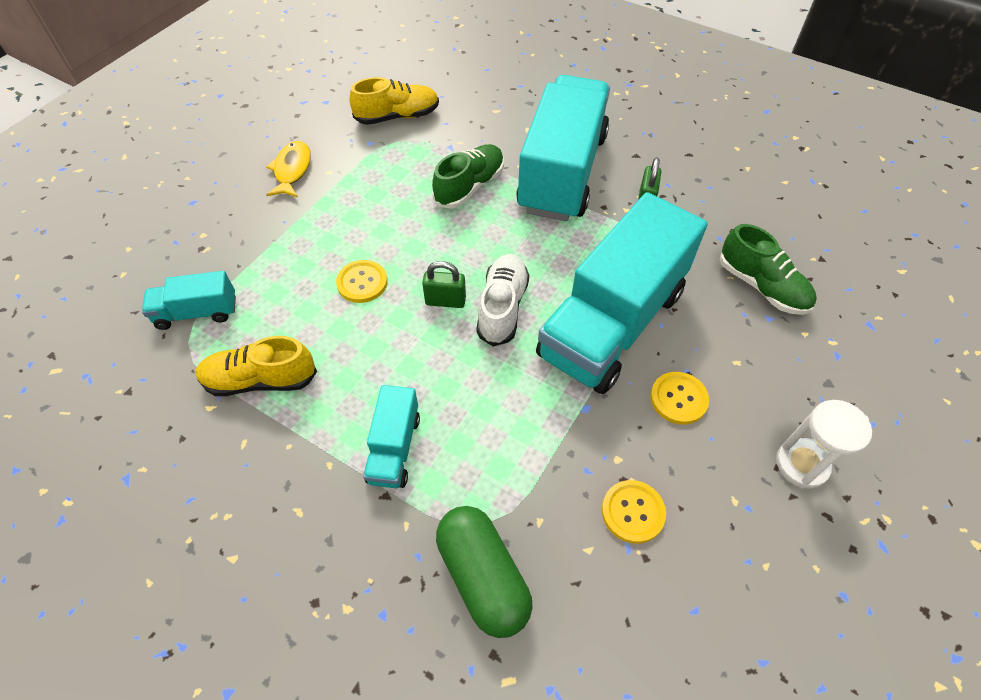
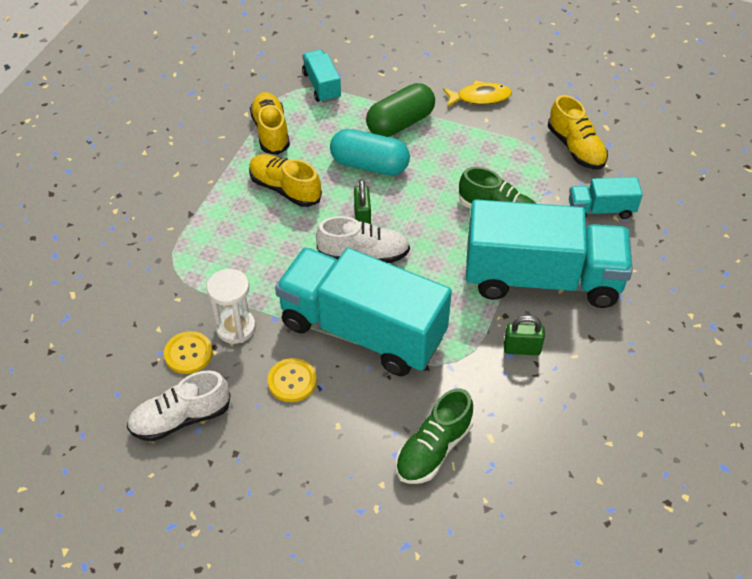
camera: 80 degrees right, 5 degrees down
(362, 282) = (369, 165): yellow button -> turquoise capsule
(374, 374) = (285, 189): none -> yellow shoe
(394, 448) = (226, 211): turquoise truck -> turquoise truck (601, 210)
(483, 577) = (137, 273): green capsule -> green capsule (400, 123)
(733, 527) = (181, 418): none -> white shoe
(801, 464) = (239, 470): white hourglass -> white hourglass (235, 327)

